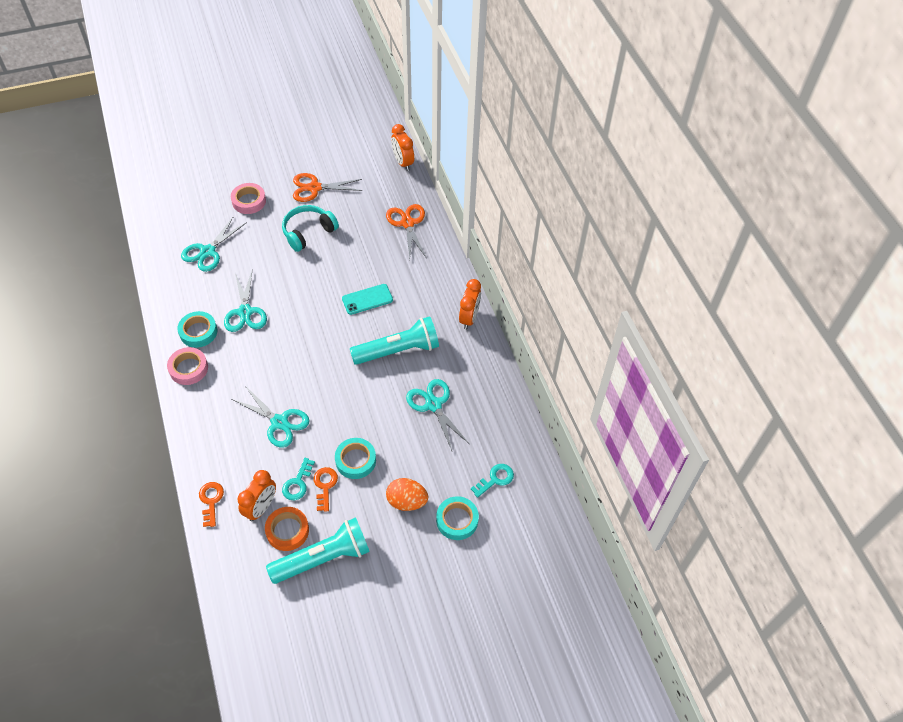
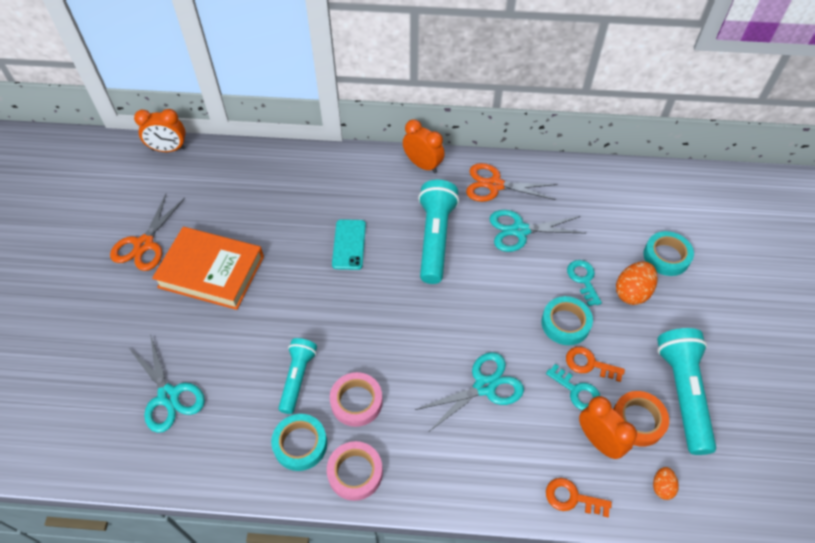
camera: 65 degrees left, 0 degrees up
(238, 558) = (662, 487): none -> orange egg
(245, 312) = (297, 378): turquoise scissors -> turquoise flashlight
(249, 201) = (114, 322): pink tape -> pink tape (356, 402)
(308, 232) = (211, 272): turquoise headphones -> orange book
(407, 223) = (262, 174): orange scissors -> orange scissors (495, 185)
(495, 479) = (628, 210): turquoise key -> turquoise key (583, 279)

